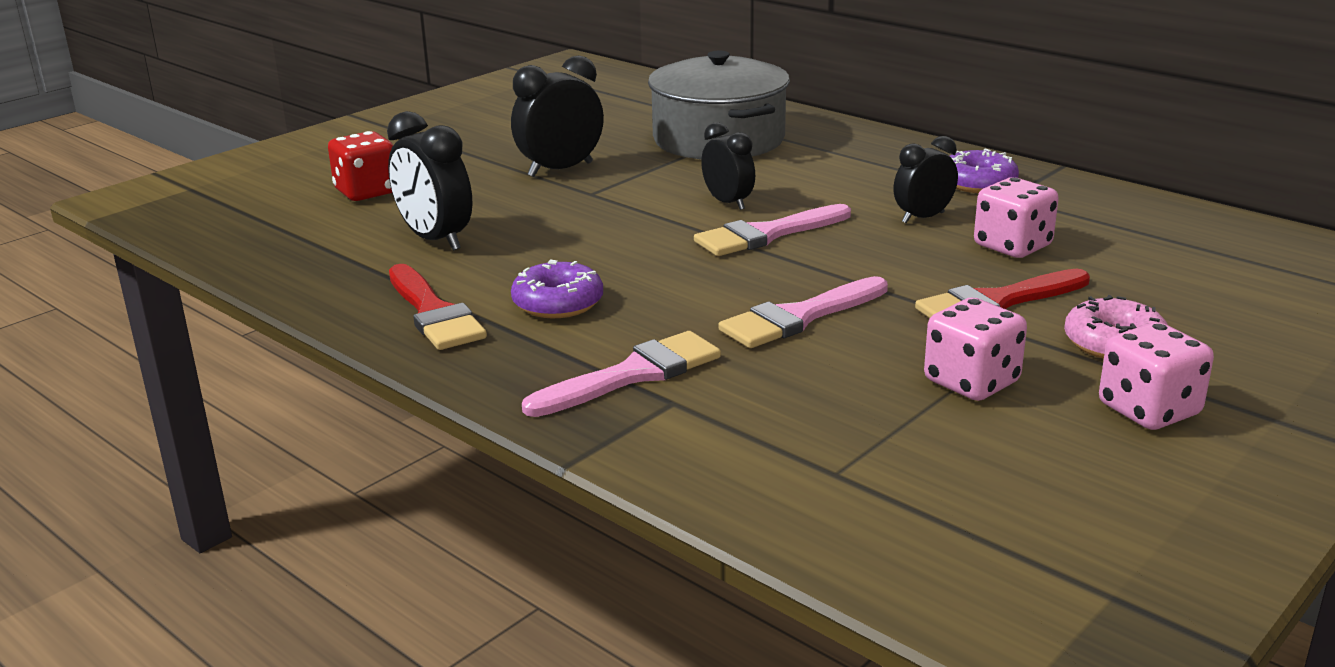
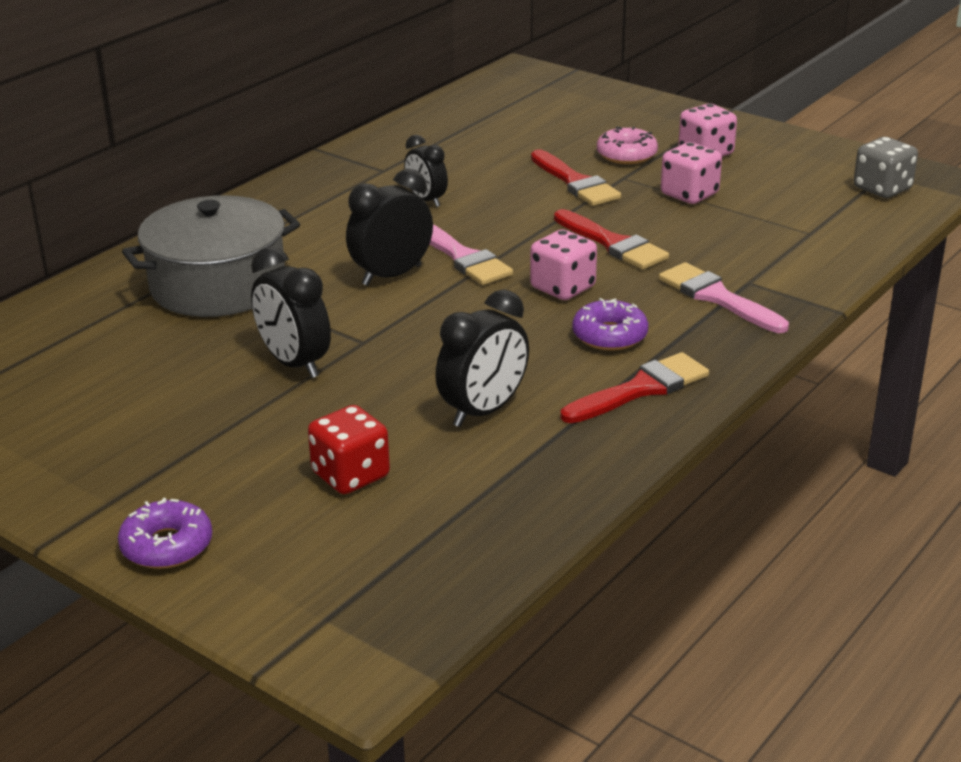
camera: 95 degrees left, 5 degrees up
(728, 203) = (391, 275): black clock -> black clock, size x1.52
(799, 317) = (613, 244): pink brush -> red brush
(978, 183) = (353, 179): purple donut -> purple donut (167, 546)
(1012, 246) = (480, 173): pink dice -> pink dice (562, 288)
(1036, 581) = (882, 189): none -> grey dice

